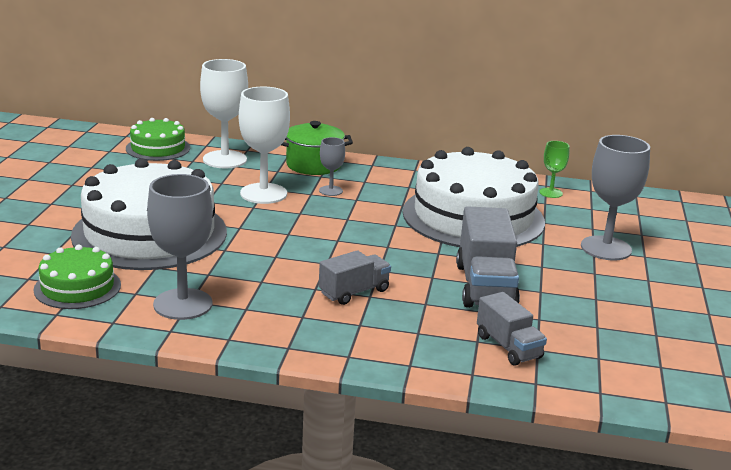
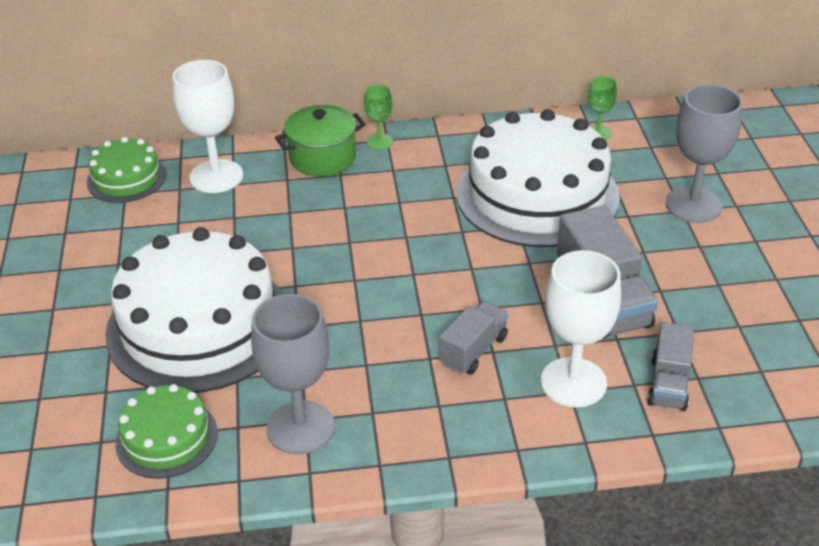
camera: 15 degrees left, 15 degrees up
(263, 193) = (292, 222): white goblet -> white goblet (573, 382)
(331, 191) = (364, 196): grey goblet -> none
(365, 165) = (379, 142): none -> green goblet
(508, 347) = (668, 383): grey truck -> grey truck turned 60 degrees clockwise

